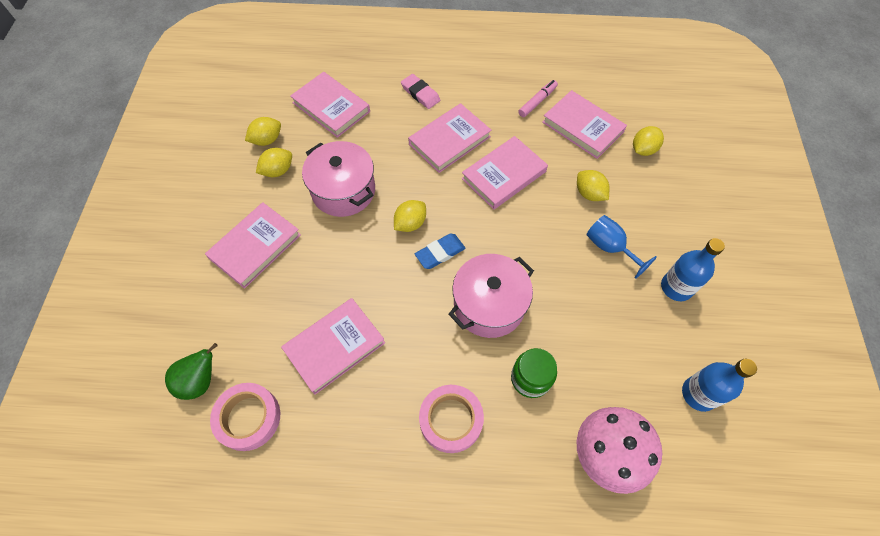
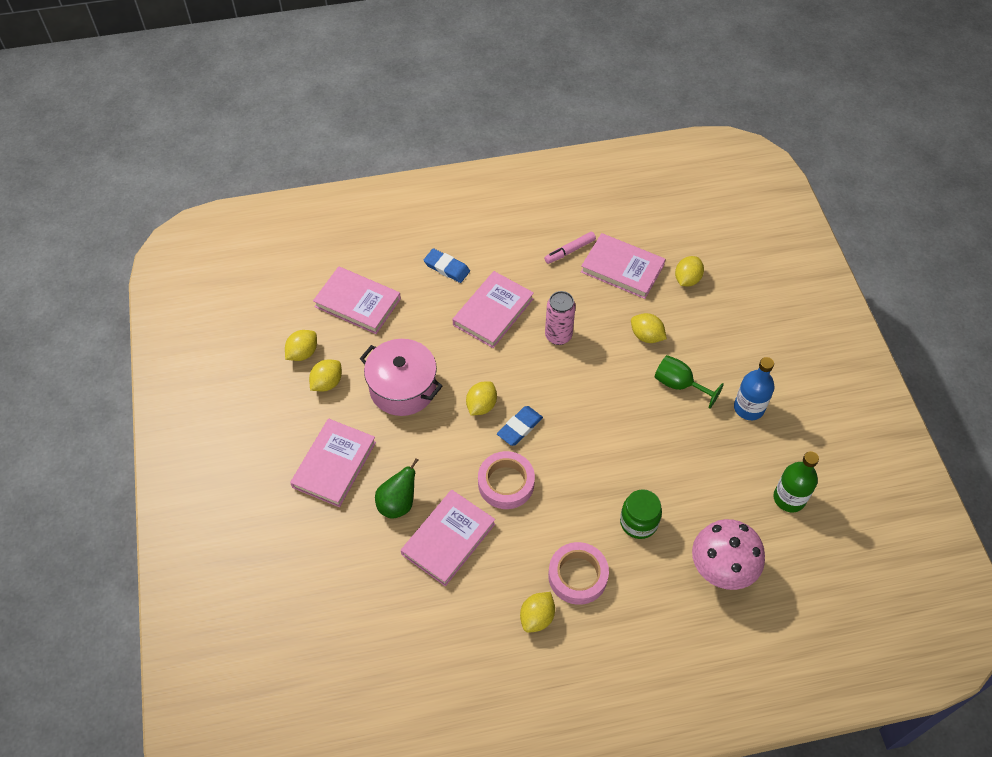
camera: 15 degrees left, 5 degrees down
(200, 381) = (331, 602): green pear -> green pear (398, 504)
(248, 418) = (391, 622): pink tape -> pink tape (506, 483)
(395, 454) = (537, 617): none -> yellow lemon
(420, 94) = (446, 268): pink eraser -> blue eraser
(489, 305) = (581, 466): pink pot -> none
(503, 175) = (558, 336): pink book -> pink can
(537, 101) = (569, 251): pink marker -> pink marker turned 150 degrees counterclockwise
(610, 247) = (679, 385): blue goblet -> green goblet
(699, 394) = (789, 498): blue bottle -> green bottle

